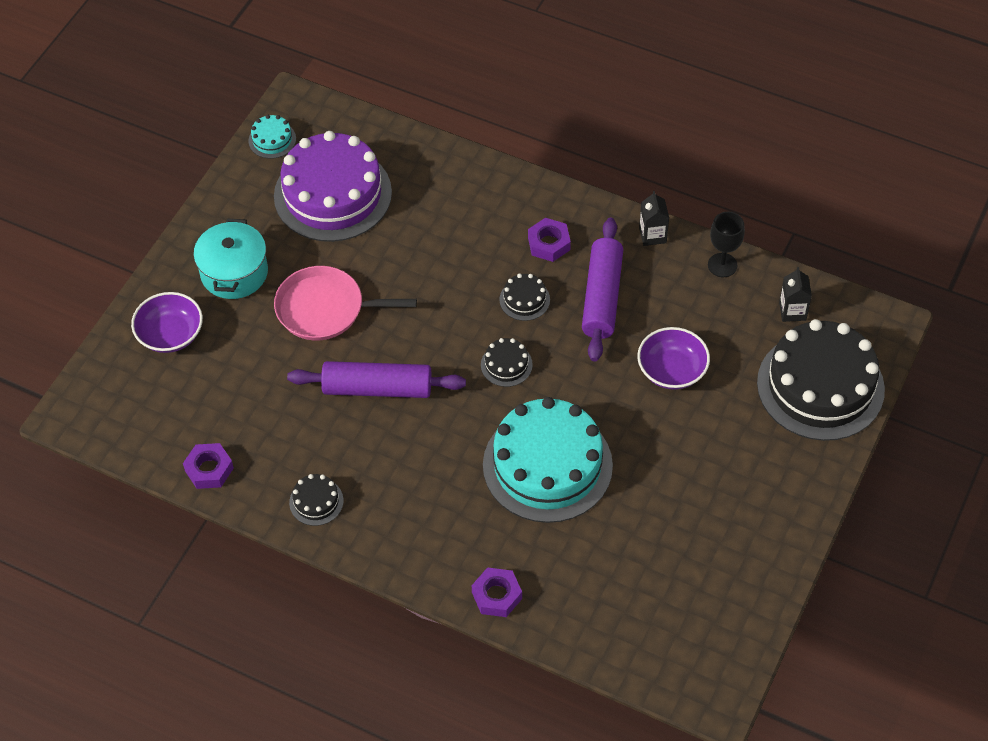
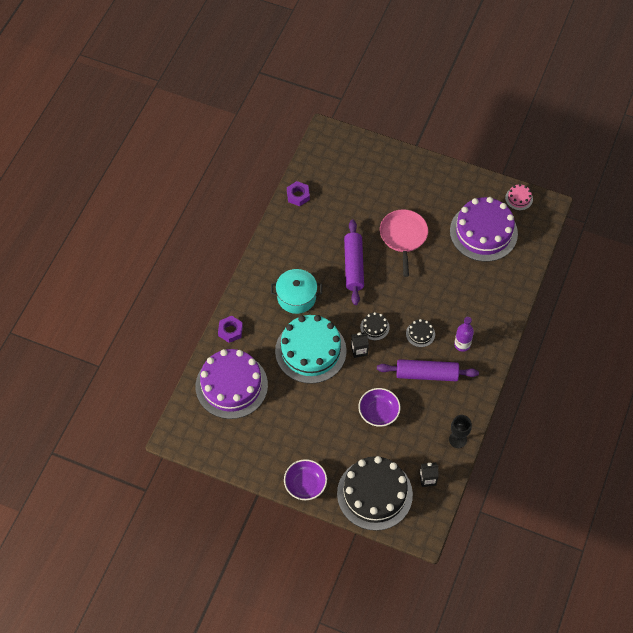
camera: 85 degrees right, 5 degrees up
(170, 334) = (379, 168): purple bowl -> purple bowl (305, 484)
(234, 272) = (423, 191): turquoise pot -> turquoise pot (296, 297)
(272, 140) = (519, 198): turquoise cake -> pink cake
(316, 501) = (282, 244): black cake -> none
(549, 243) = (462, 344): purple nut -> purple bottle
(612, 597) = (231, 385): none -> purple cake
(652, 235) = (475, 400): black carton -> black carton (359, 350)

